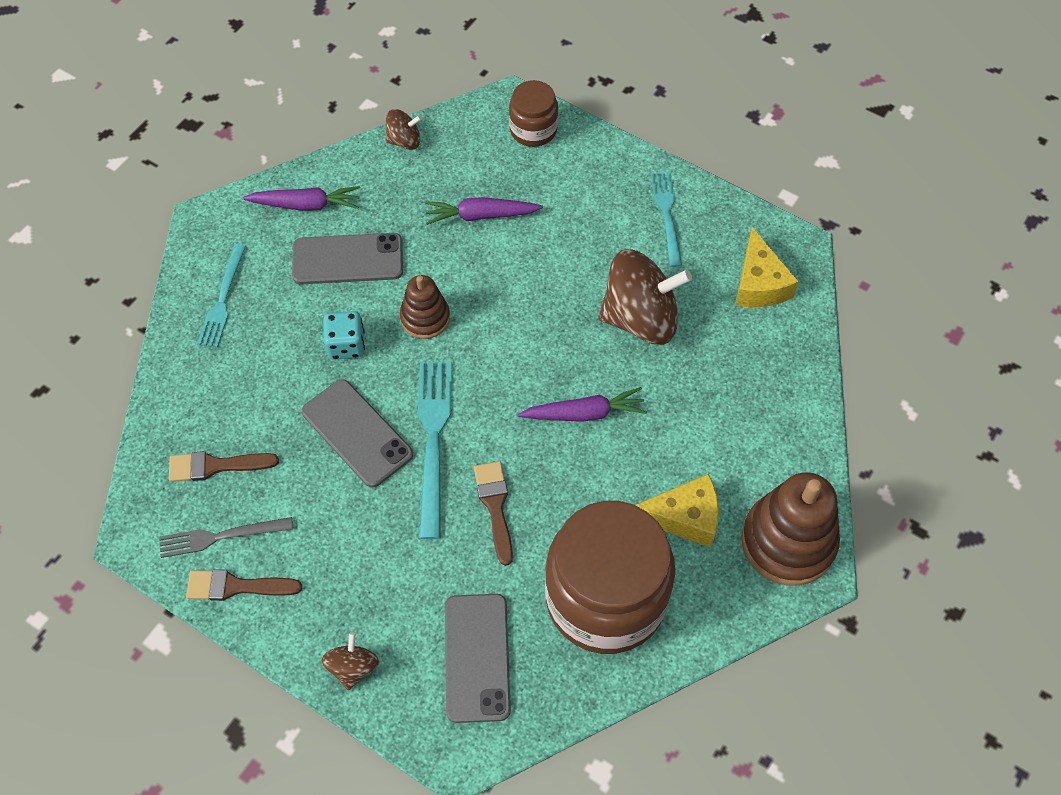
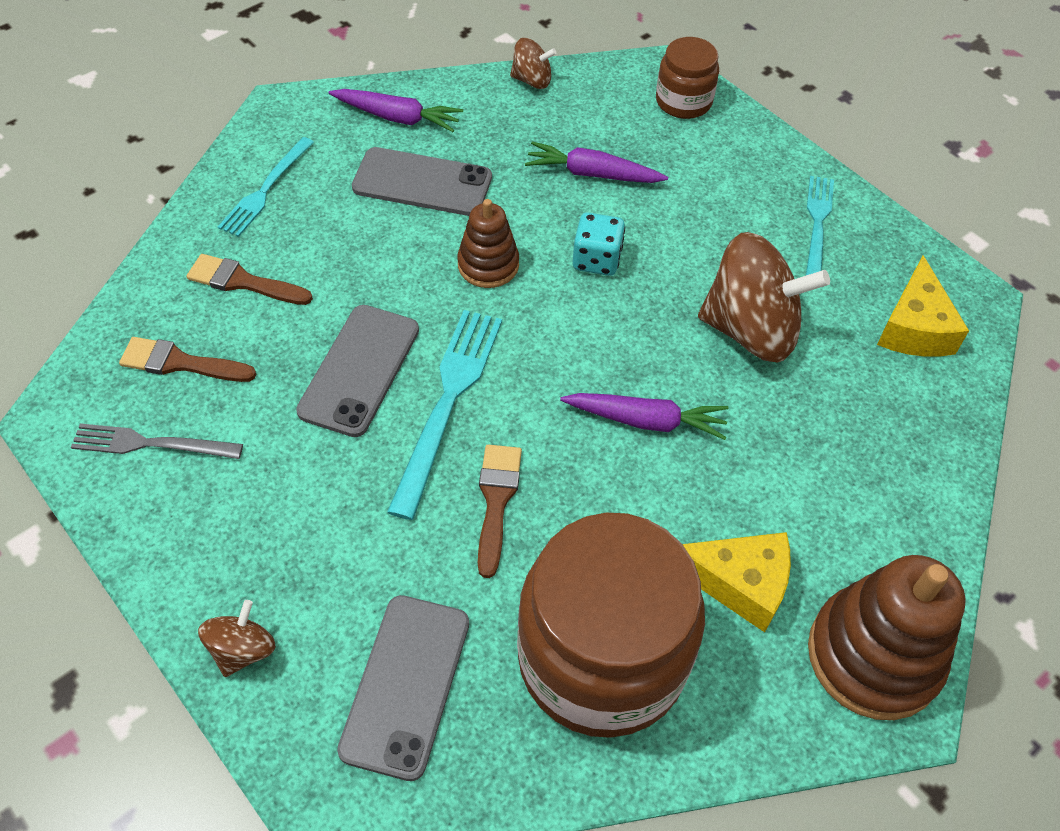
camera: 15 degrees right, 5 degrees down
(236, 586) = (143, 507): brown brush -> brown brush (243, 282)
(346, 345) = (385, 271): turquoise dice -> turquoise dice (596, 260)
(357, 433) = (360, 370): grey phone -> grey phone turned 45 degrees clockwise

